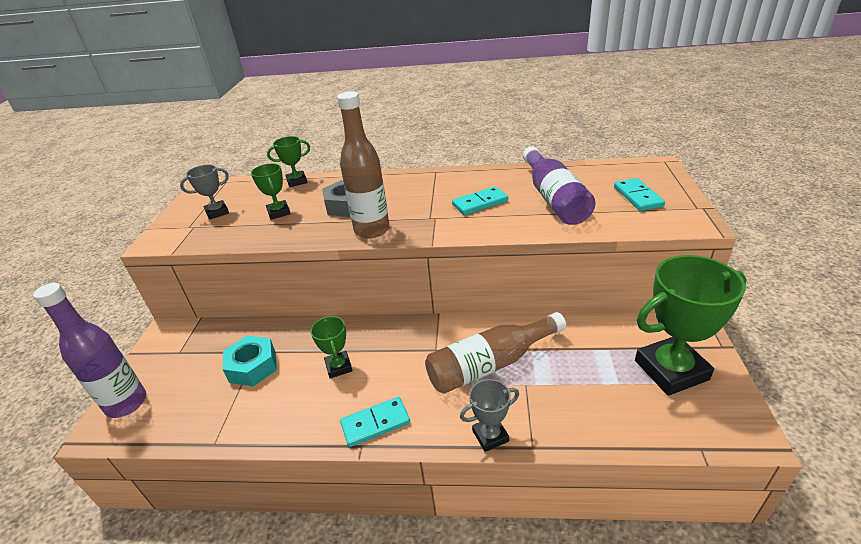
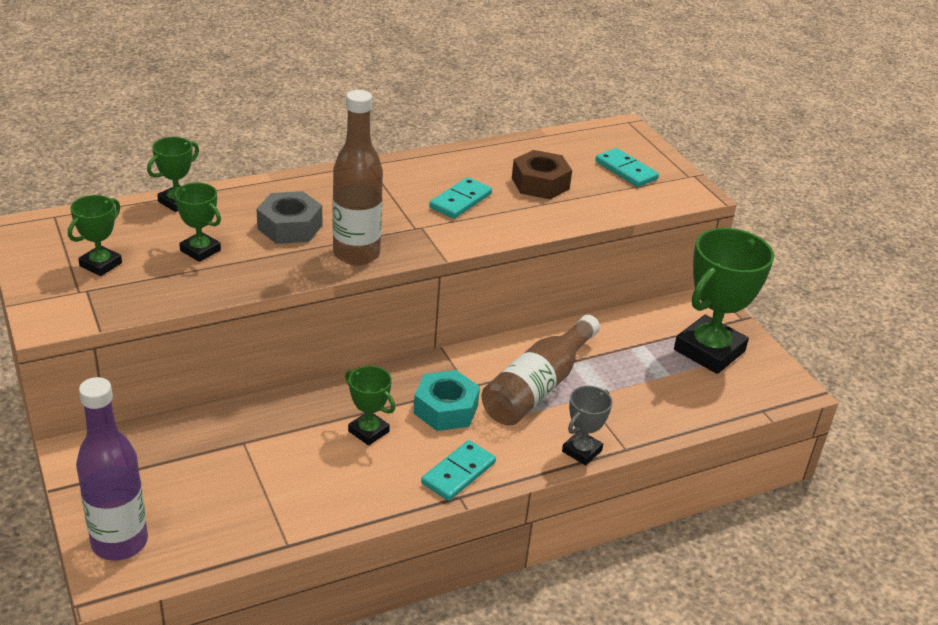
camera: 35 degrees left, 0 degrees up
(217, 212) = (100, 264): grey trophy -> green trophy
(252, 366) = (256, 459): turquoise nut -> turquoise nut (445, 409)
(554, 198) = (540, 183): purple bottle -> brown nut

